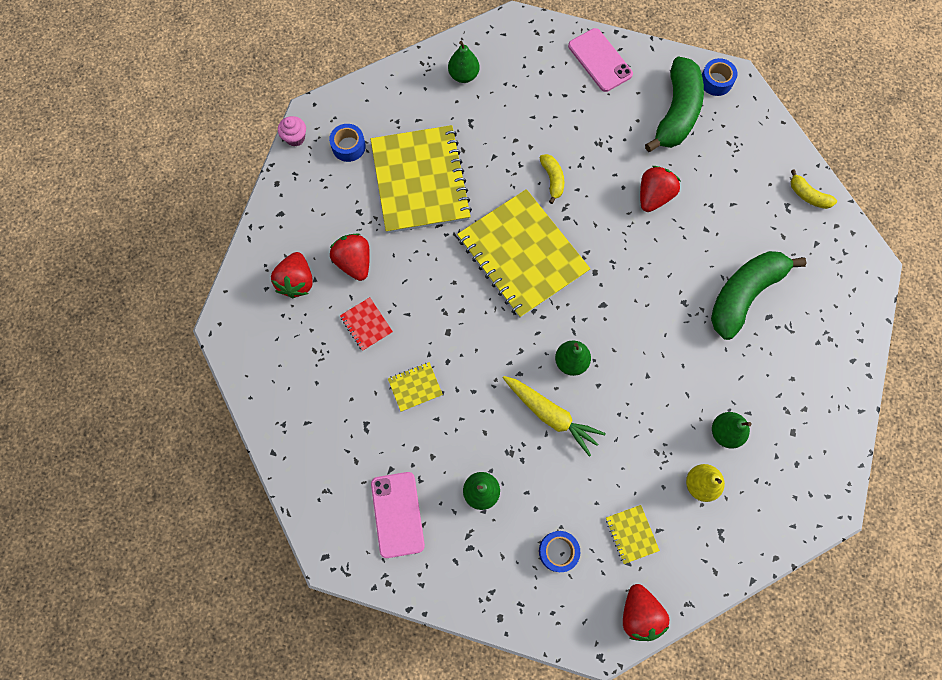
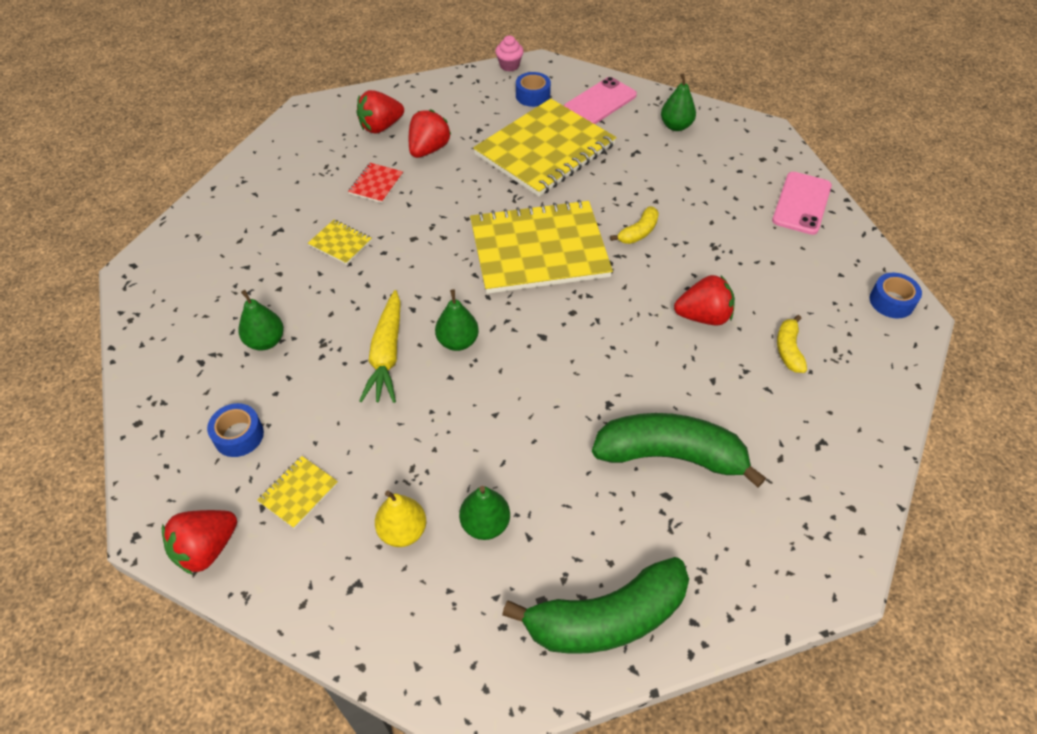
camera: 55 degrees right, 20 degrees down
(397, 514) = (204, 292): pink phone -> pink phone (600, 102)
(522, 254) = (539, 250): yellow notebook -> yellow notebook turned 60 degrees clockwise
(676, 113) = (816, 287): green banana -> green banana (606, 618)
(808, 195) = (857, 457): yellow banana -> yellow banana (788, 350)

